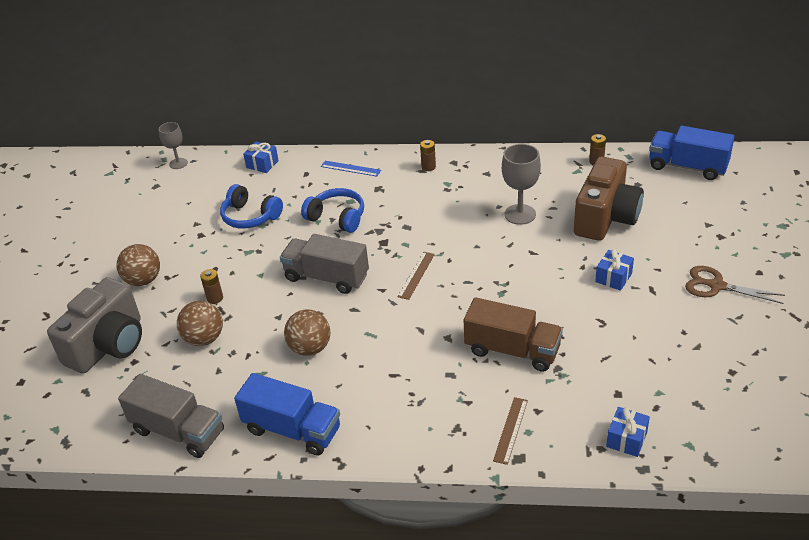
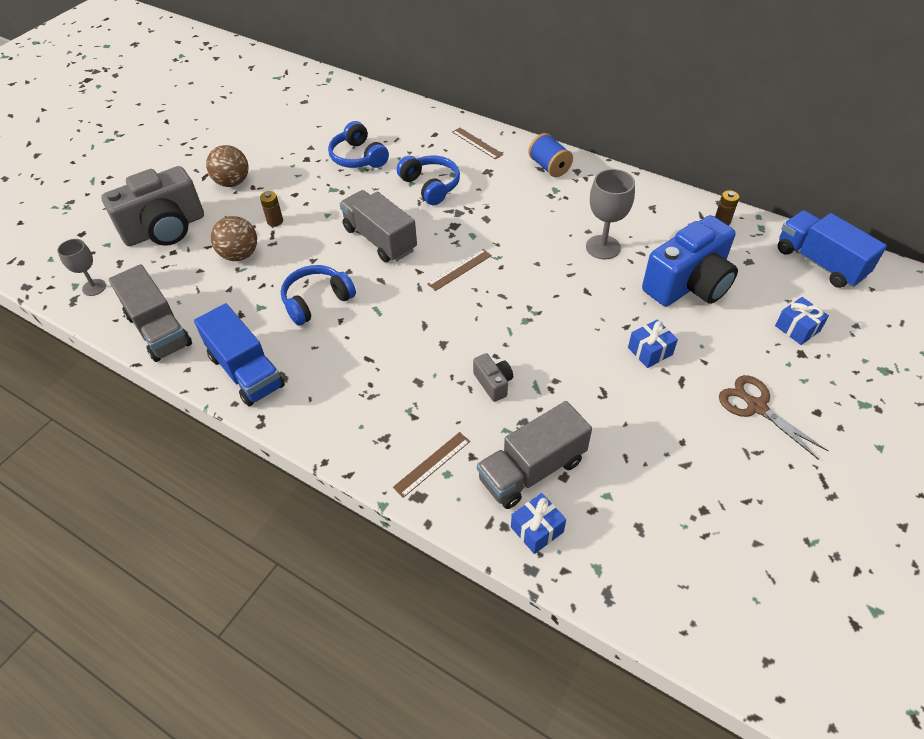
camera: 25 degrees right, 10 degrees up
(178, 163) = (336, 87): grey goblet -> grey goblet (94, 287)
(262, 164) = (404, 112): blue gift -> blue gift (797, 328)
(310, 348) = (317, 301): brown ball -> blue headphones
(350, 168) = (477, 143): blue ruler -> brown ruler
(428, 167) = (549, 167): brown battery -> blue spool
(512, 350) = (493, 383): brown truck -> grey camera
(591, 400) = (532, 470): none -> grey truck
(606, 218) = (688, 284): brown camera -> blue camera

